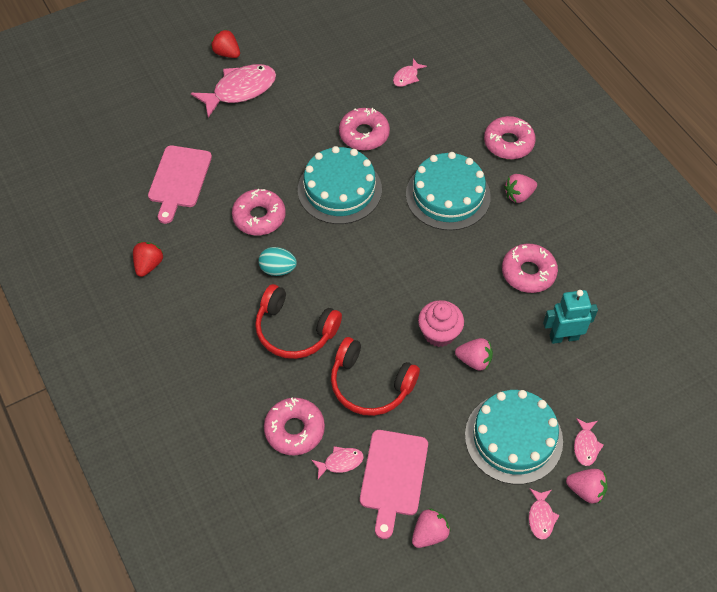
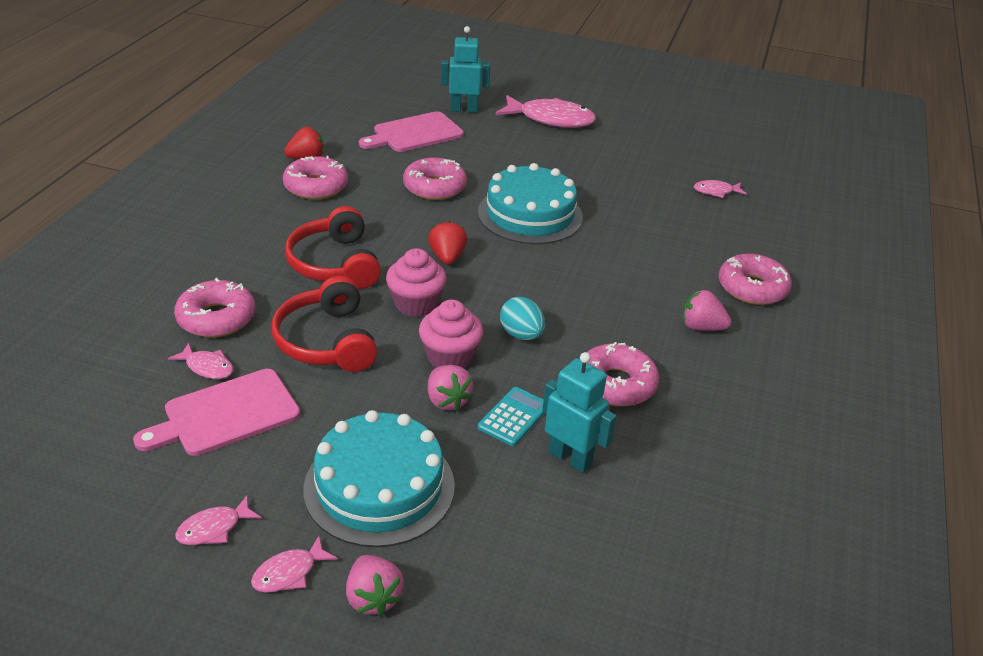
camera: 45 degrees right, 20 degrees down
(176, 128) = (463, 110): none -> turquoise robot
(227, 53) = (576, 97): red strawberry -> red strawberry (447, 257)
(278, 269) = (391, 223): turquoise egg -> turquoise egg (521, 335)
(364, 134) = (612, 199): pink donut -> pink donut (316, 186)
(375, 315) = (416, 304): none -> pink cupcake
(429, 534) = (174, 481): pink strawberry -> none
(448, 195) = (625, 280): turquoise cake -> none
(513, 339) = (514, 417): none -> turquoise calculator
(585, 446) = (440, 562): pink fish -> pink fish (214, 528)

